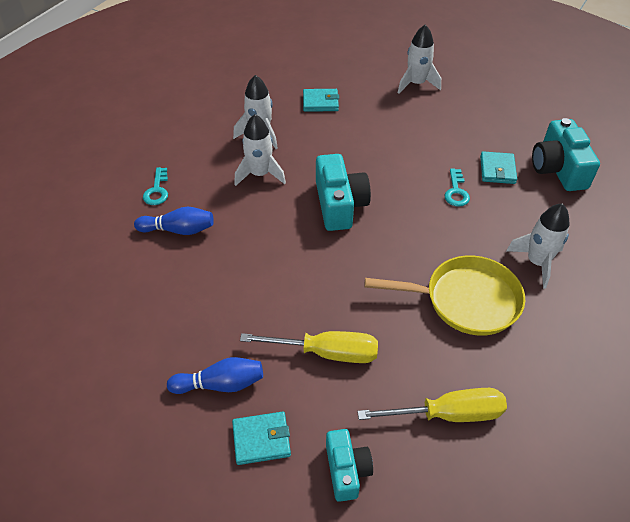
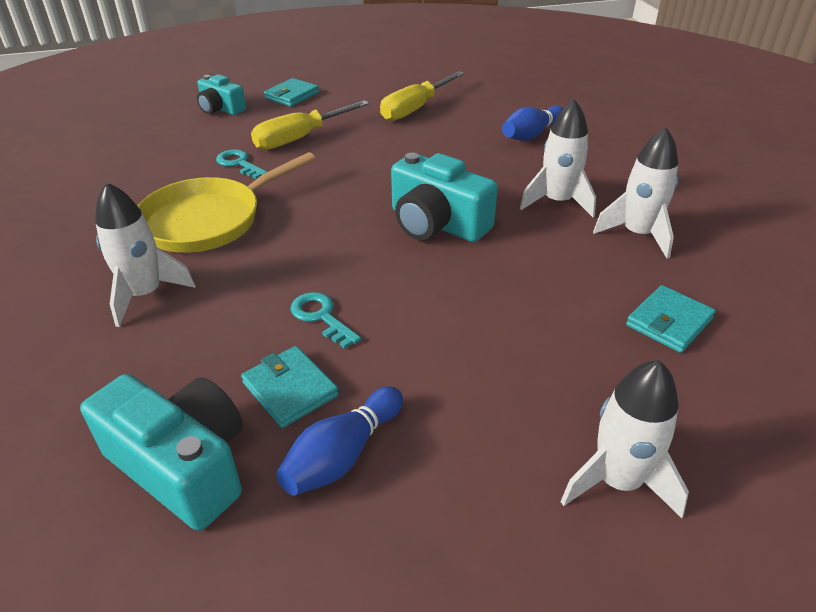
camera: 135 degrees right, 10 degrees down
(157, 190) = (606, 144): turquoise key -> turquoise key (239, 164)
(220, 384) = (352, 98): blue bowling pin -> blue bowling pin (342, 455)
(448, 414) = (167, 155): yellow screwdriver -> yellow screwdriver (415, 109)

